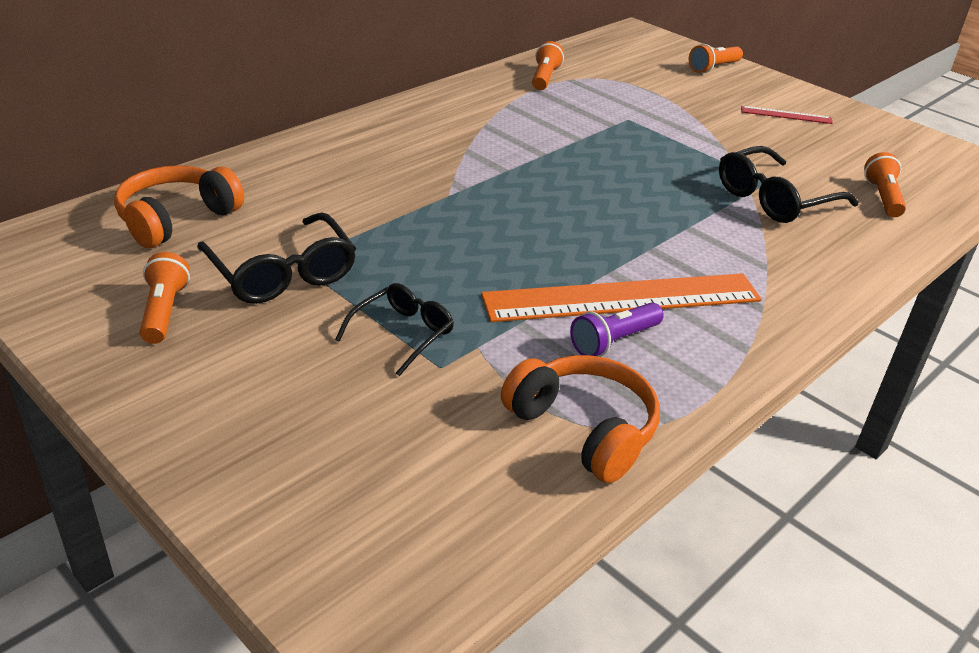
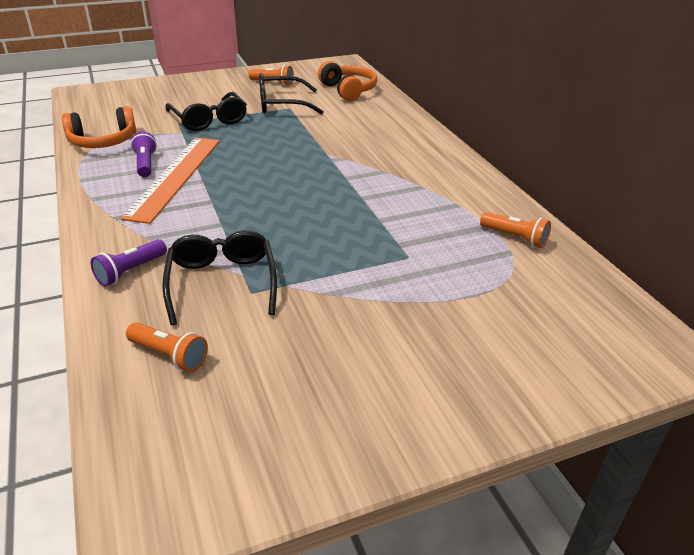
camera: 115 degrees right, 0 degrees up
(402, 334) = (209, 120): black glasses -> black glasses, size x1.56
(713, 68) = (537, 377): orange flashlight -> none
(786, 115) = (378, 379): red ruler -> none
(827, 256) = (130, 271): none -> purple flashlight

